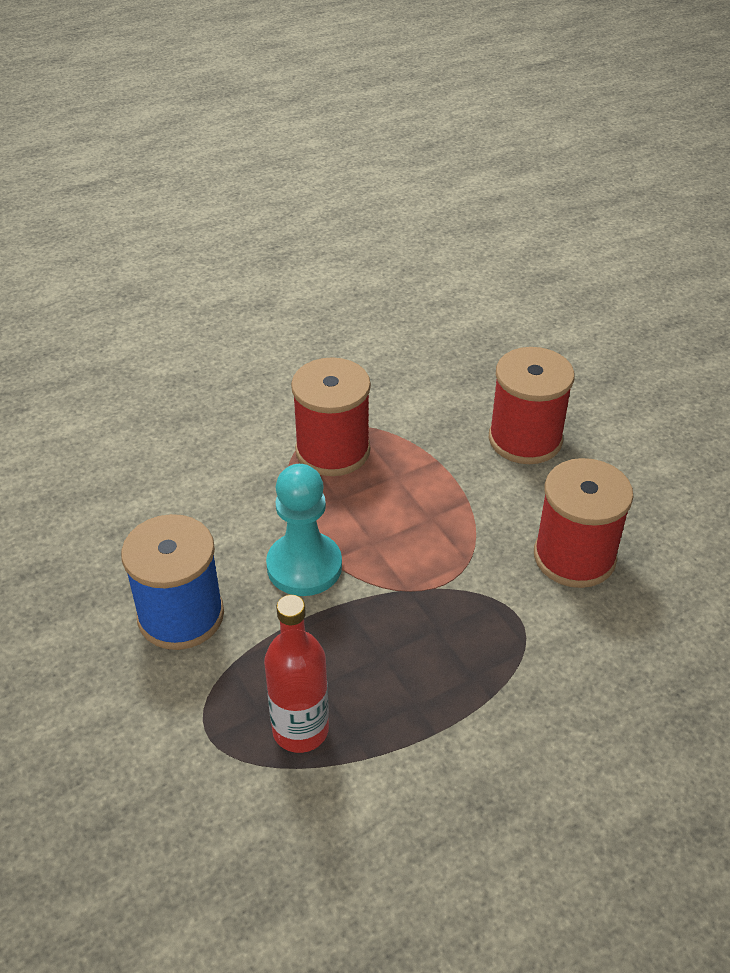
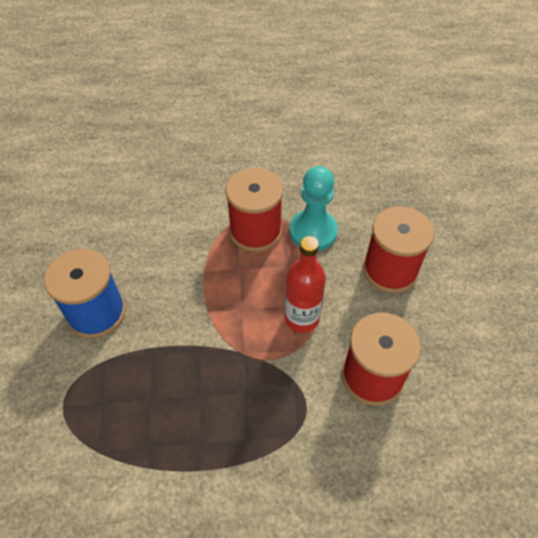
camera: 25 degrees right, 10 degrees up
(300, 730) = (117, 427): red bottle -> red bottle (301, 318)
(304, 566) = (189, 309): turquoise pawn -> turquoise pawn (313, 231)

